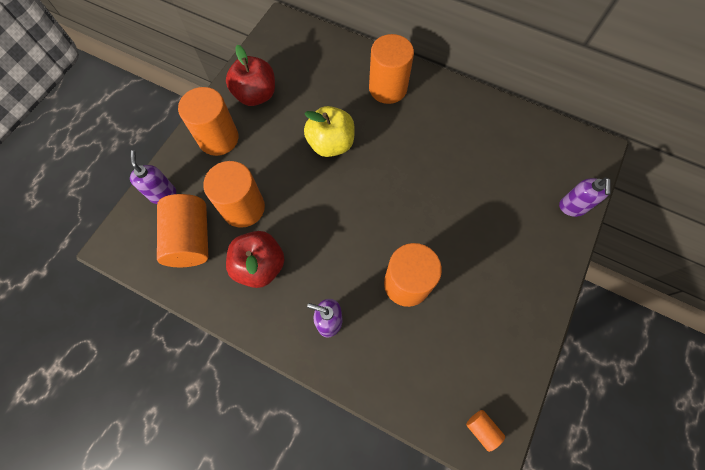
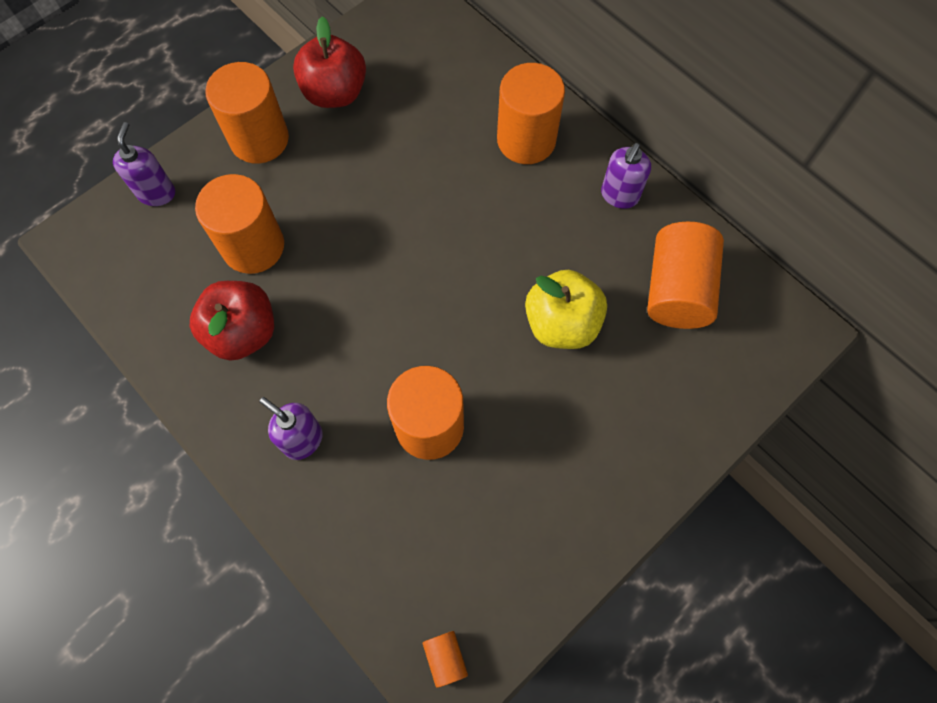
camera: 20 degrees right, 0 degrees up
(191, 239) = (168, 265): orange cylinder -> orange cylinder (677, 290)
(331, 144) = (409, 196): yellow apple -> yellow apple (561, 324)
(572, 207) = (721, 402): purple soap dispenser -> purple soap dispenser (619, 195)

